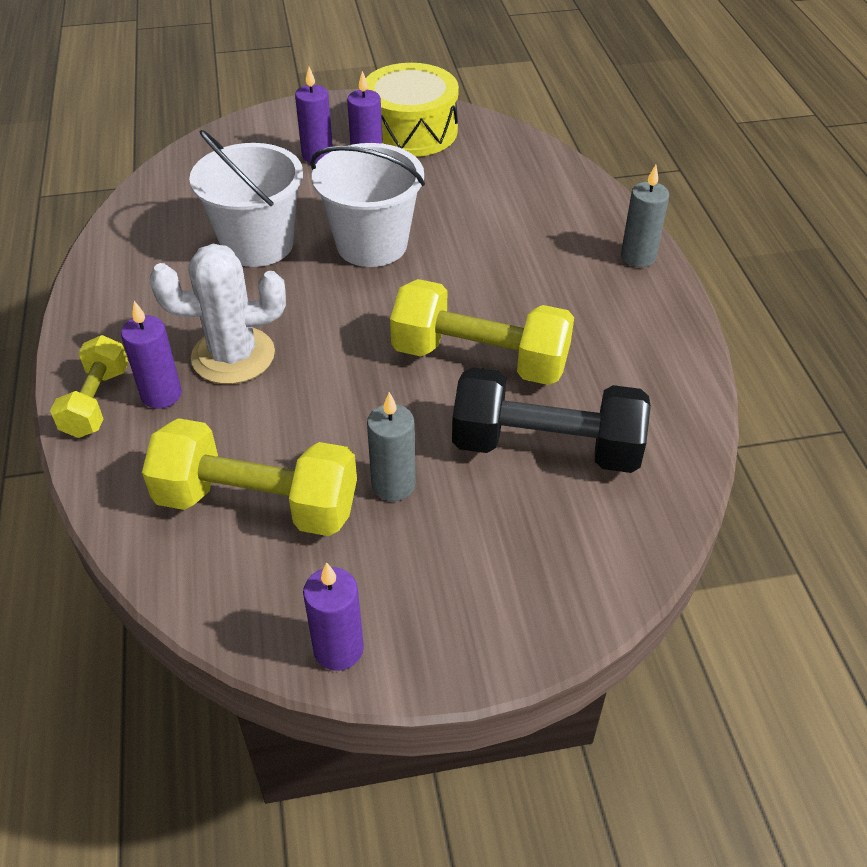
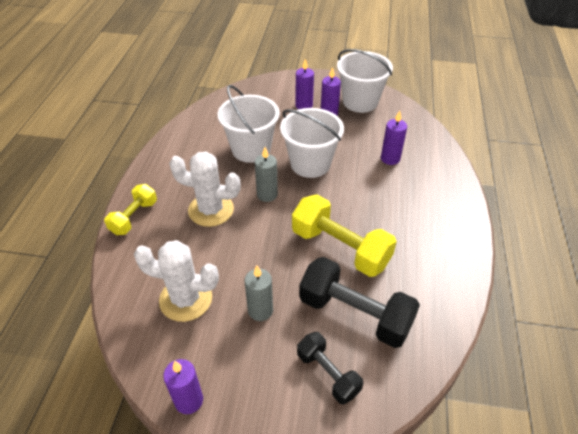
camera: 20 degrees right, 0 degrees up
(161, 395) = (166, 222): purple candle -> purple candle (390, 158)
(257, 503) = (186, 299): yellow dumbbell -> white cactus
(411, 131) = (360, 102): yellow drum -> white bucket
(543, 542) = (328, 374): none -> black dumbbell
(638, 257) = (460, 209): grey candle -> grey candle (267, 195)

